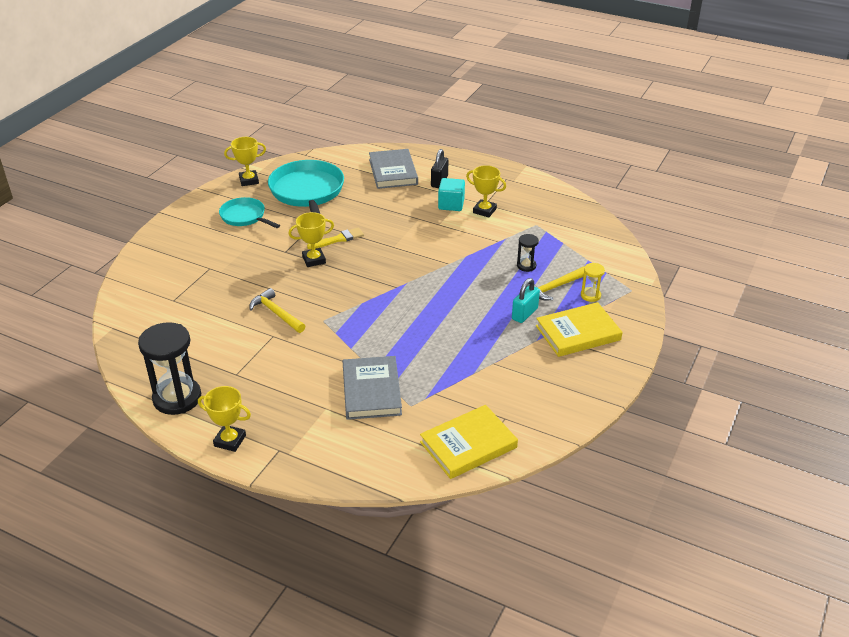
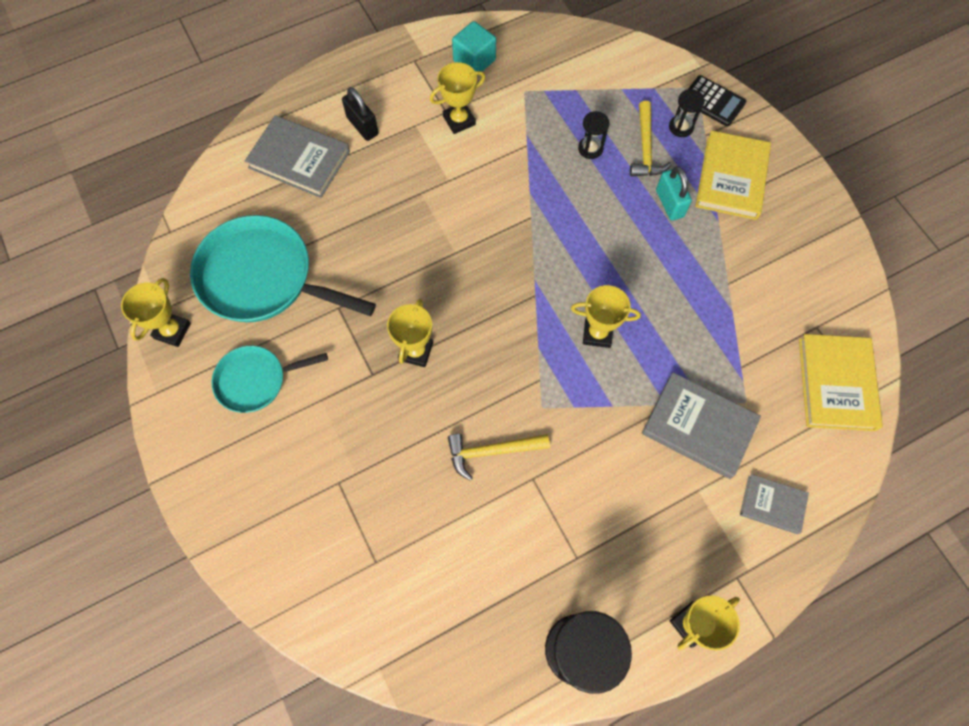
camera: 55 degrees left, 30 degrees up
(338, 239) = (394, 301): yellow brush -> none
(345, 447) = (772, 504): none -> grey book
(395, 322) = (597, 333): none -> yellow trophy
(451, 204) = (419, 144): turquoise cube -> turquoise cube (474, 61)
(590, 295) = (681, 127): yellow hourglass -> black hourglass
(629, 301) = (713, 101): none -> black calculator

